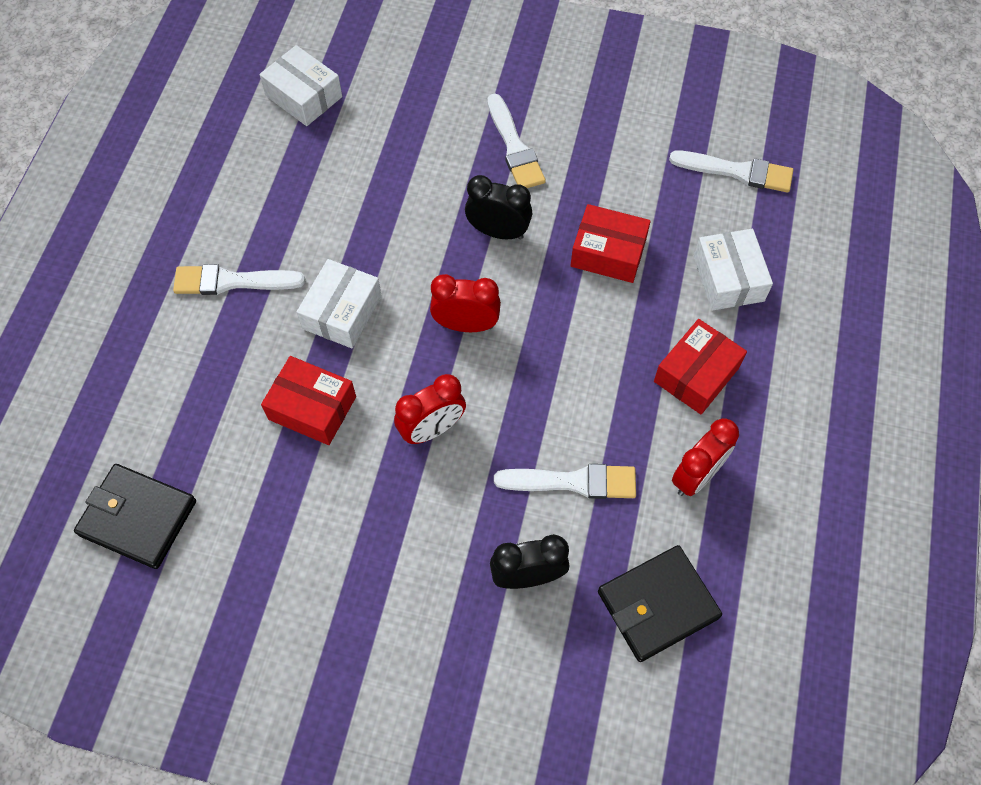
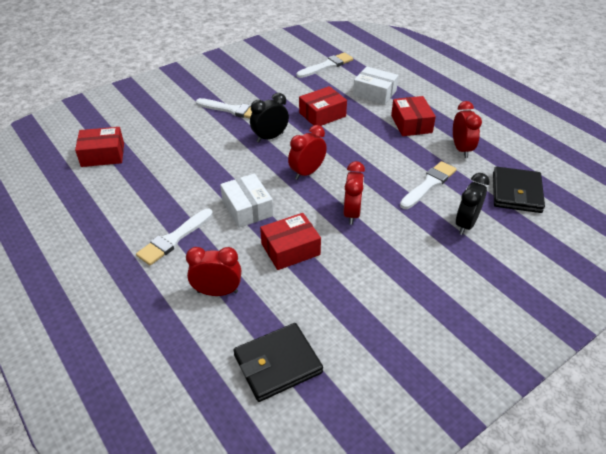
camera: 50 degrees left, 20 degrees down
(190, 386) = (217, 292): none -> red clock
(304, 96) = (103, 155): white box -> red box

